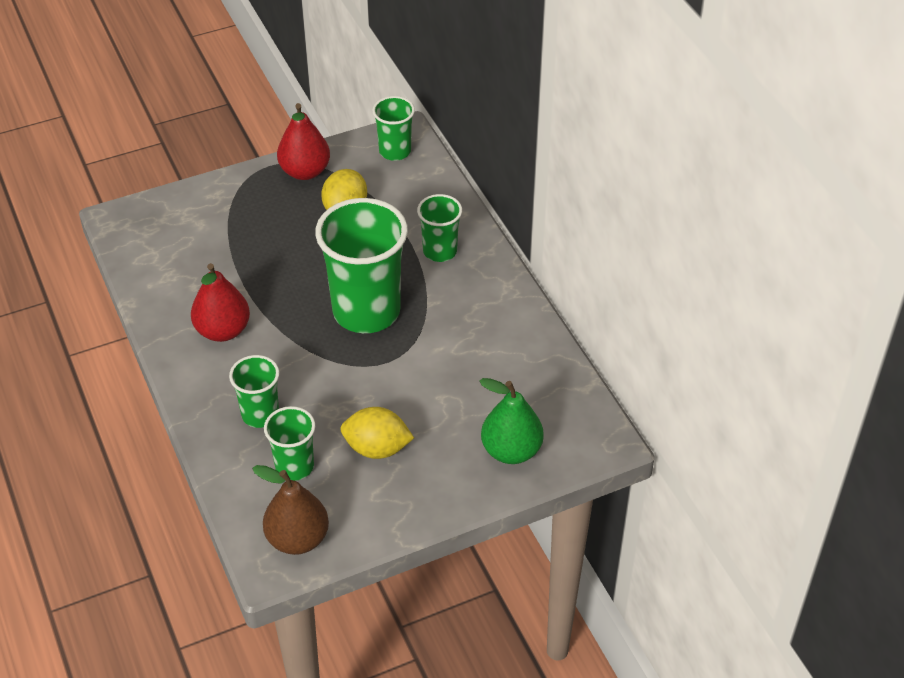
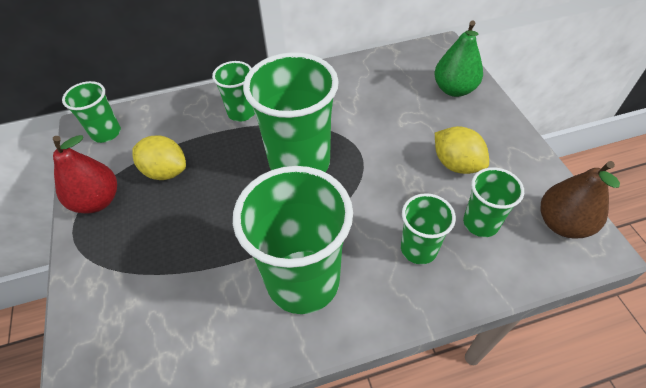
camera: 80 degrees left, 5 degrees up
(223, 331) = (303, 281): red pear -> green cup
(377, 448) = (456, 164): yellow lemon -> yellow lemon turned 60 degrees counterclockwise

